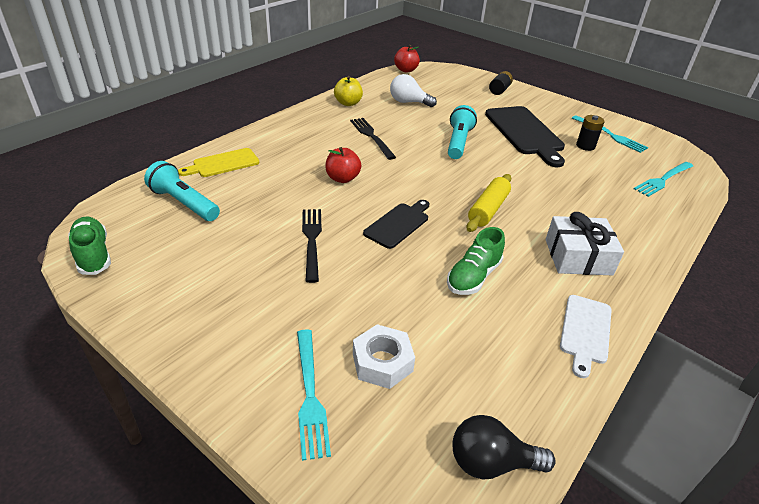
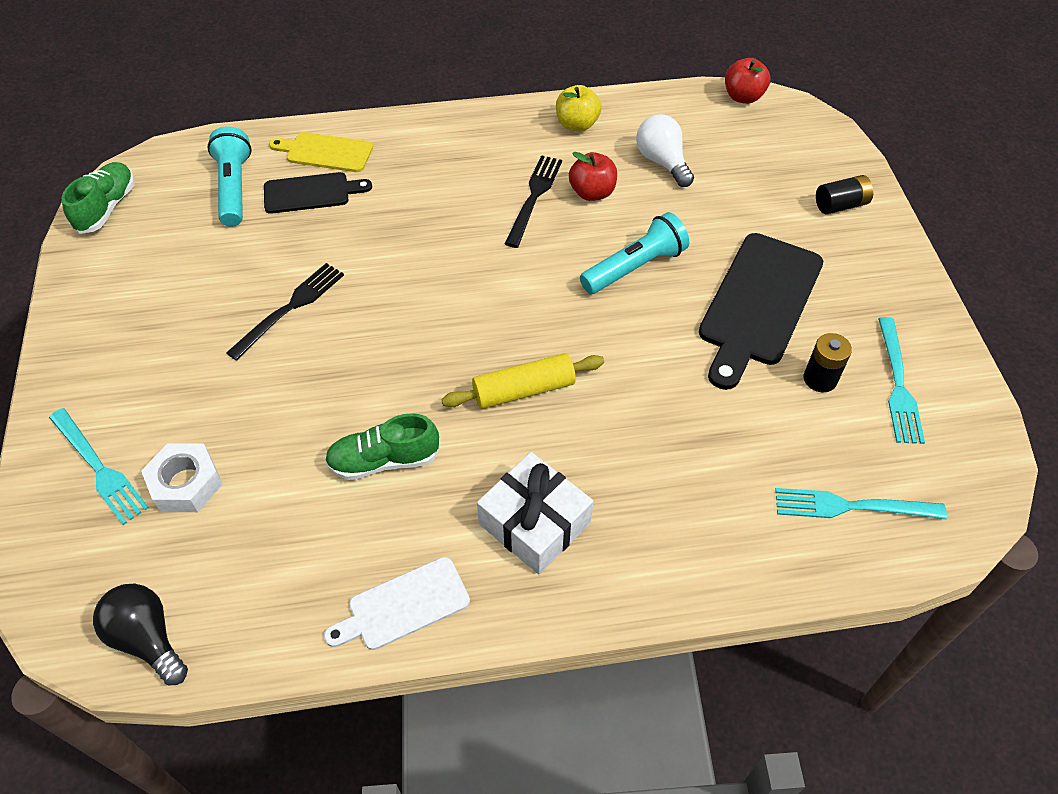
camera: 45 degrees right, 15 degrees up
(310, 396) = (100, 469): turquoise fork -> turquoise fork turned 75 degrees counterclockwise
(342, 178) = (419, 244): red apple -> red apple (592, 193)
(398, 224) = (398, 343): black cutting board -> black cutting board (311, 193)

